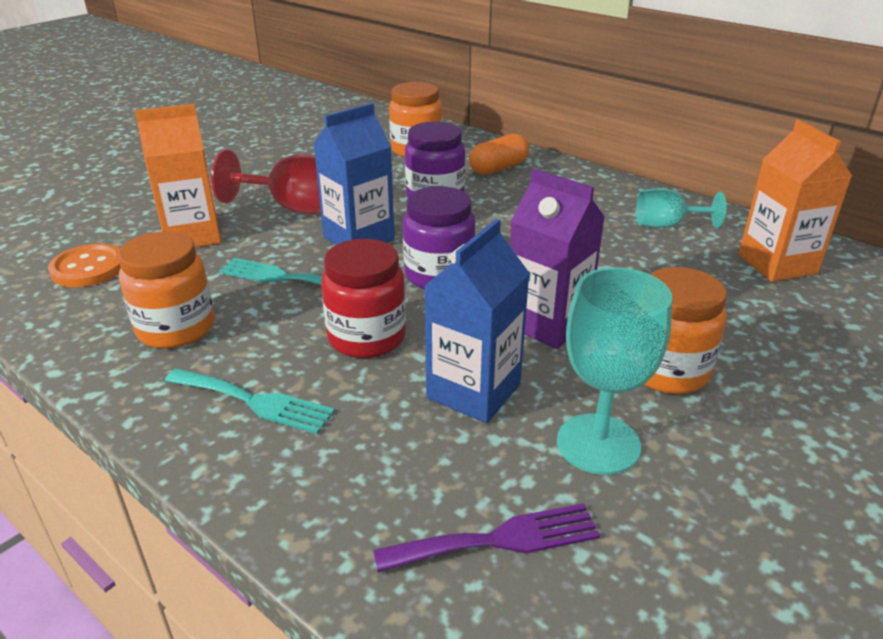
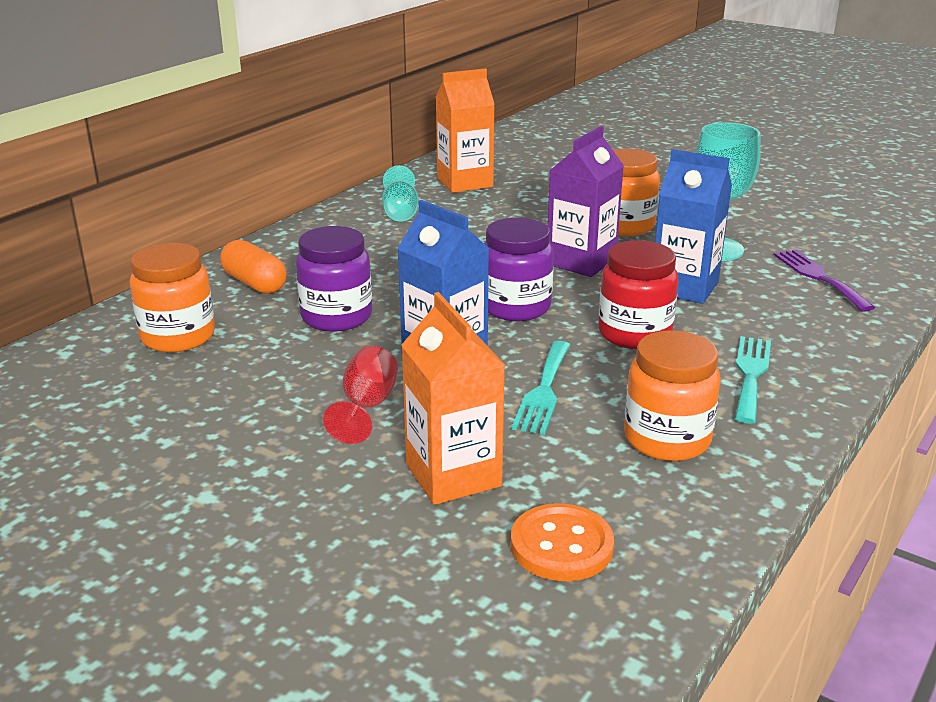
camera: 95 degrees left, 5 degrees down
(294, 208) = (366, 407): red goblet -> red goblet, size x0.65

